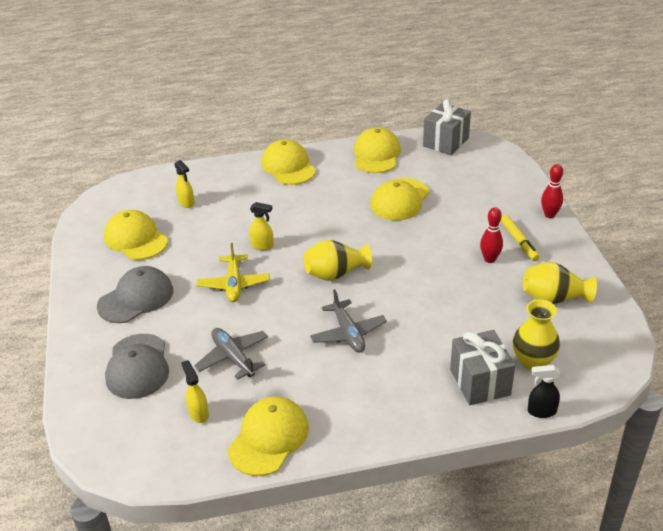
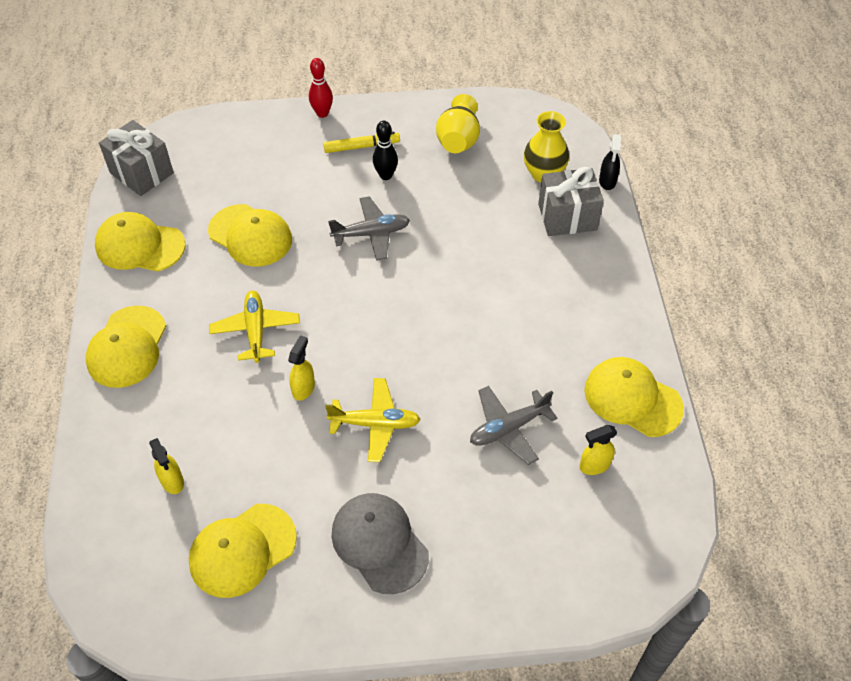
camera: 85 degrees left, 15 degrees up
(137, 366) = (512, 535): grey cap -> none
(186, 203) = (172, 481): yellow spray bottle -> yellow spray bottle turned 90 degrees clockwise
(288, 166) = (127, 347): yellow cap -> yellow cap turned 60 degrees counterclockwise
(310, 216) = (256, 330): none -> yellow plane
(335, 274) = (378, 315): yellow vase -> none
(348, 333) = (483, 314): grey plane -> grey plane (371, 234)
(490, 259) = (386, 175): red bowling pin -> black bowling pin

